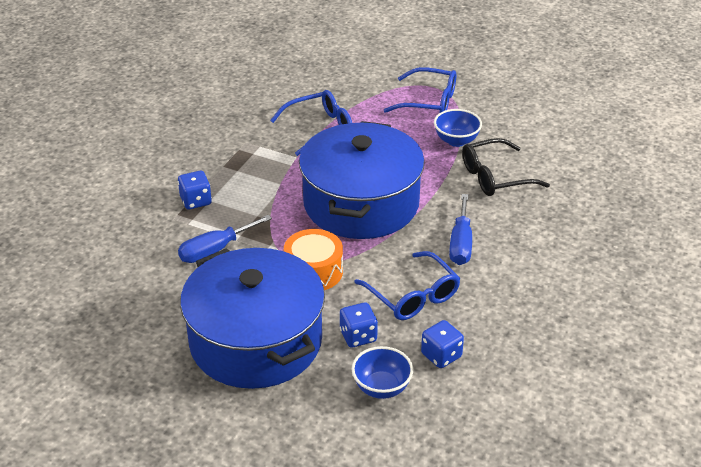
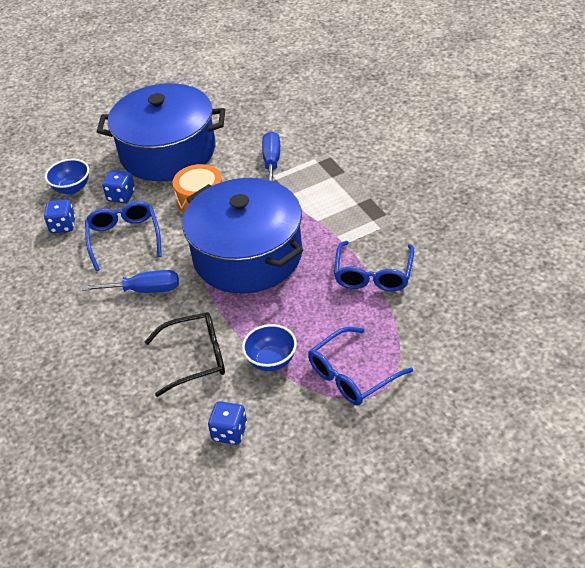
camera: 130 degrees right, 5 degrees up
(196, 201) = (337, 170): blue dice -> blue dice (229, 432)
(413, 296) = (124, 237): blue glasses -> blue glasses turned 75 degrees clockwise
(461, 244) = (144, 290): blue screwdriver -> blue screwdriver turned 135 degrees clockwise
(494, 177) = (196, 358): black glasses -> black glasses turned 60 degrees clockwise

